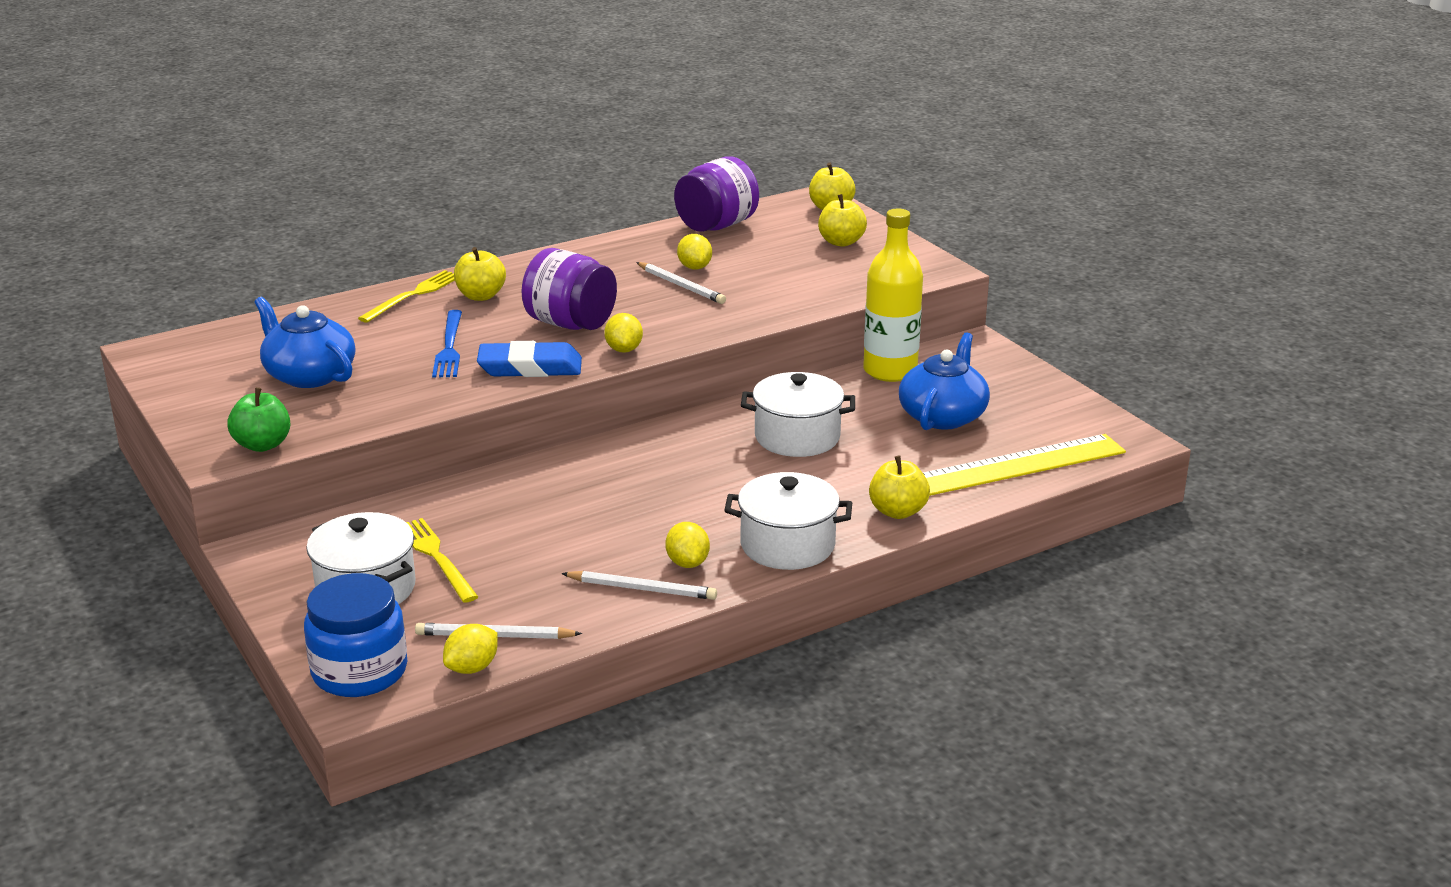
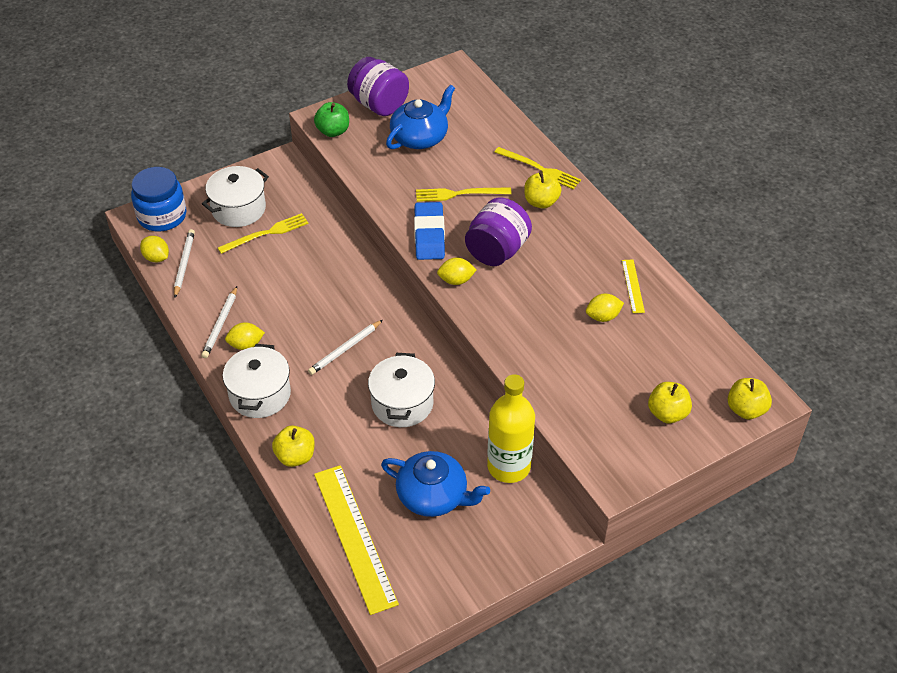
camera: 90 degrees right, 20 degrees up
(449, 347) = (459, 194): blue fork -> yellow fork
(644, 250) = (633, 286): none -> yellow ruler
(681, 286) = (567, 309): white pencil -> white pencil (345, 349)
(716, 226) = (691, 330): purple jar -> purple jar (379, 105)

